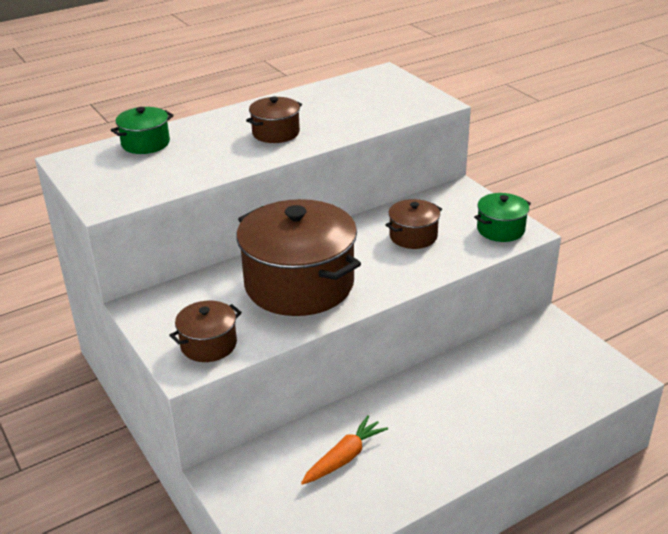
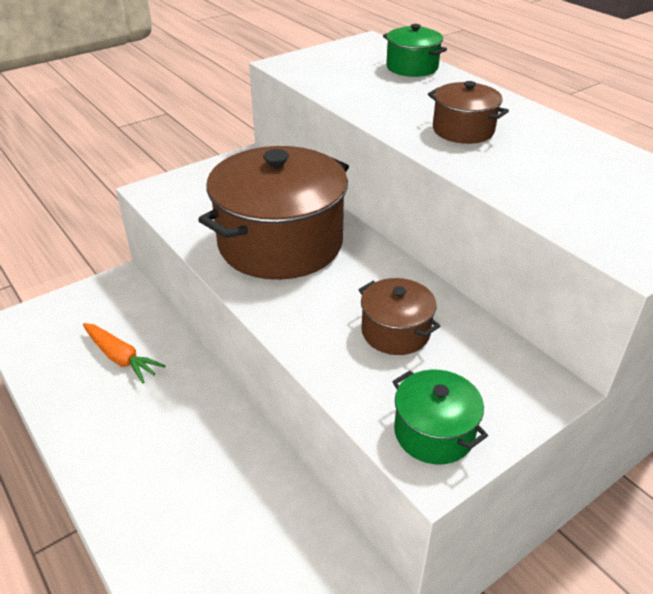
camera: 85 degrees right, 5 degrees up
(208, 344) = (184, 198): brown pot -> none

